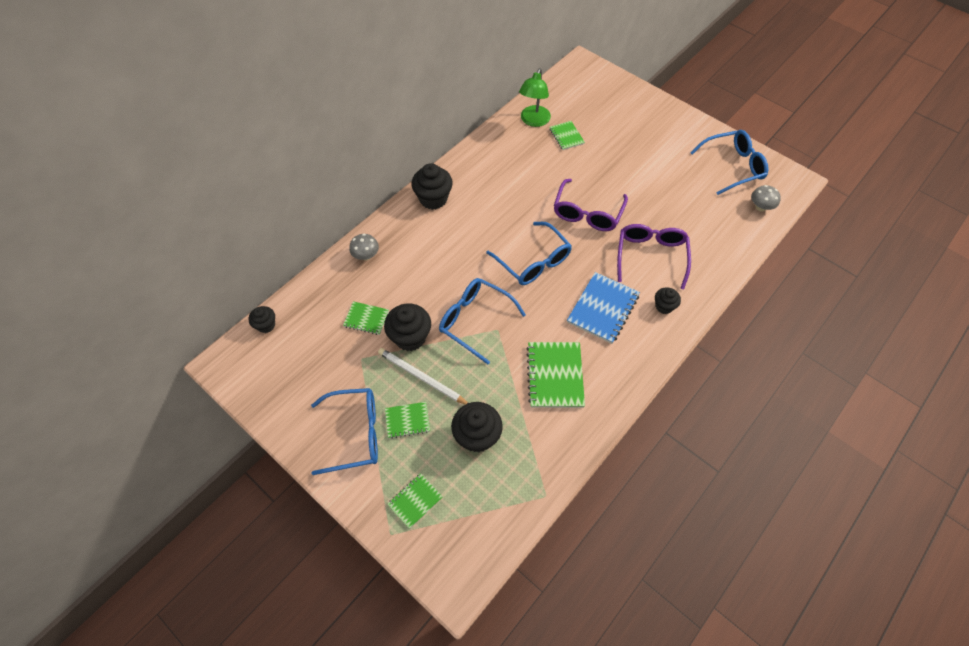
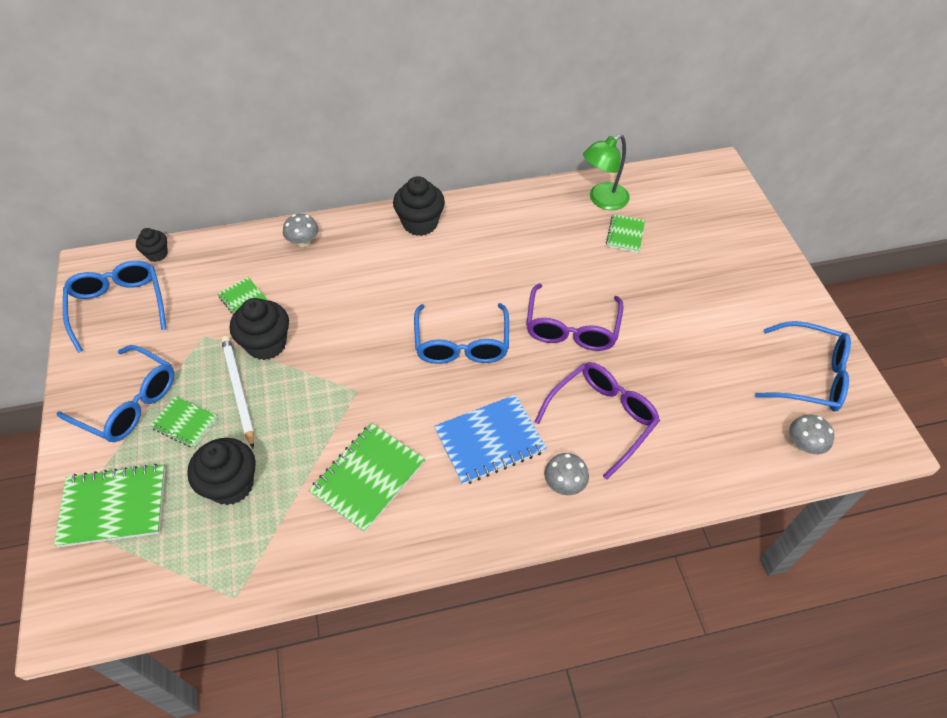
camera: 35 degrees right, 5 degrees down
(415, 501) = (114, 506): green notebook -> green notebook, size x1.73
(475, 321) = (343, 368): blue glasses -> blue glasses (119, 307)
(587, 213) = (571, 328): purple glasses -> purple glasses turned 45 degrees counterclockwise
(664, 306) = (564, 483): black cupcake -> grey mushroom

